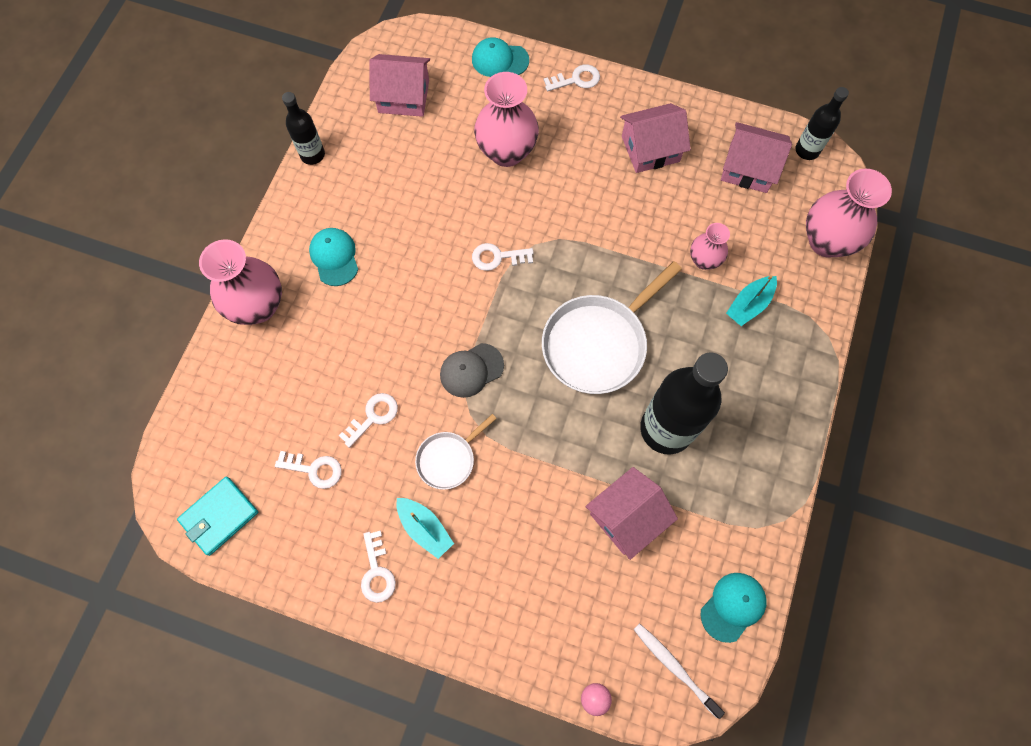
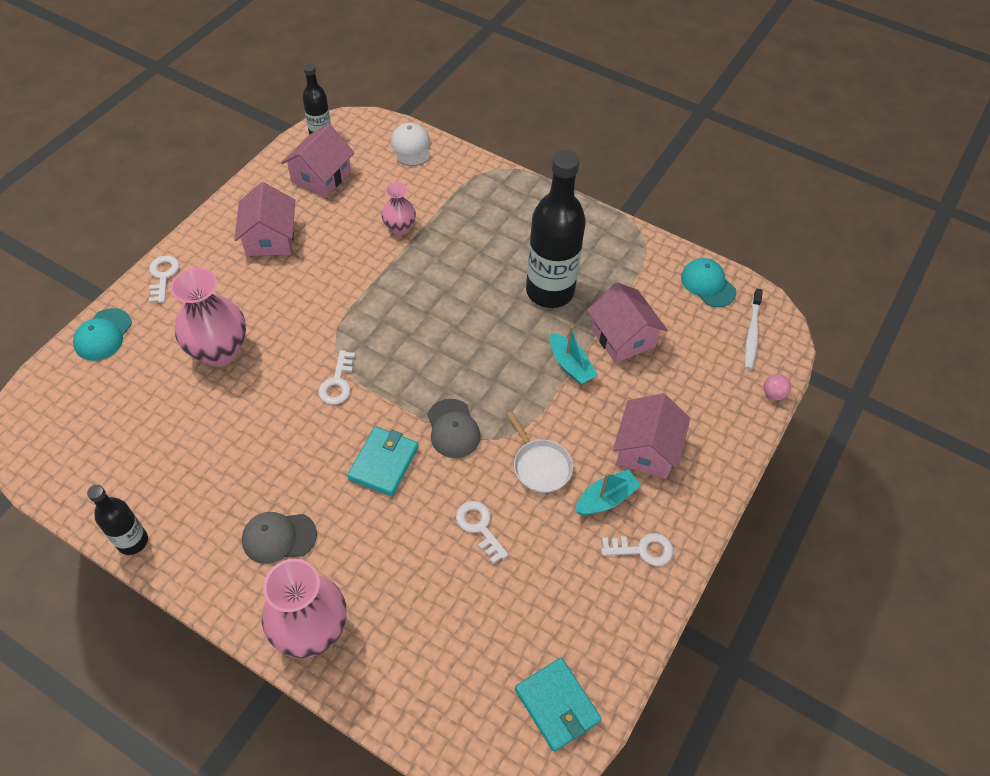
camera: 80 degrees left, 15 degrees down
(314, 469) = (524, 594): white key -> none
(334, 257) = (279, 537): turquoise cap -> grey cap
(404, 96) = (101, 433): pink house -> pink house (646, 449)
(422, 319) = (383, 463): none -> turquoise wallet
(598, 344) = (456, 322): white pan -> none
(674, 667) = (752, 334): white toothbrush -> white toothbrush turned 45 degrees counterclockwise
(749, 305) = (452, 209): turquoise boat -> turquoise boat (570, 365)
(826, 241) = (411, 147): pink vase -> white cap

